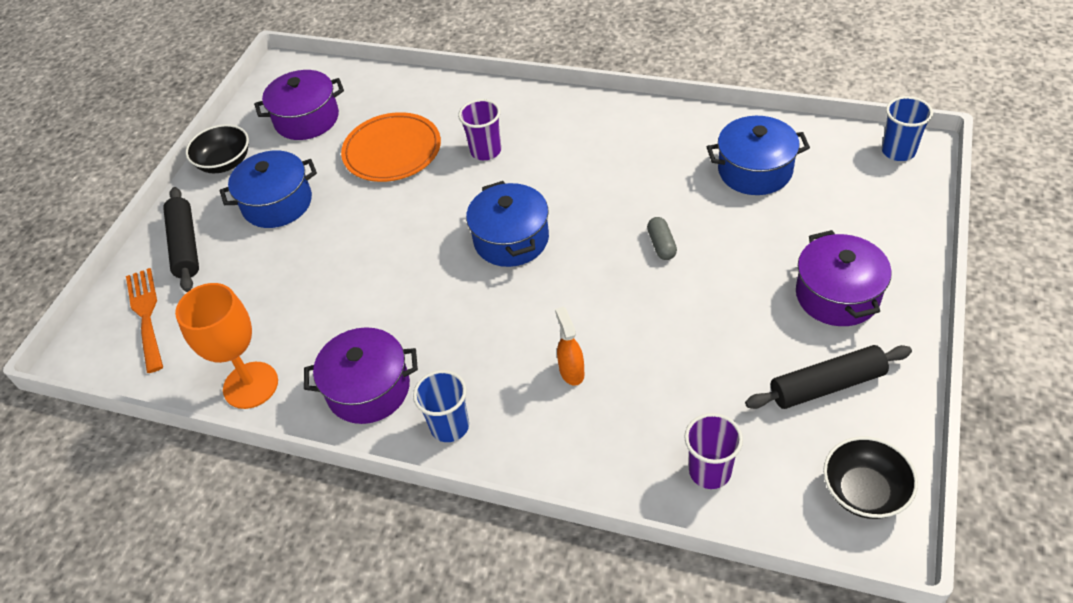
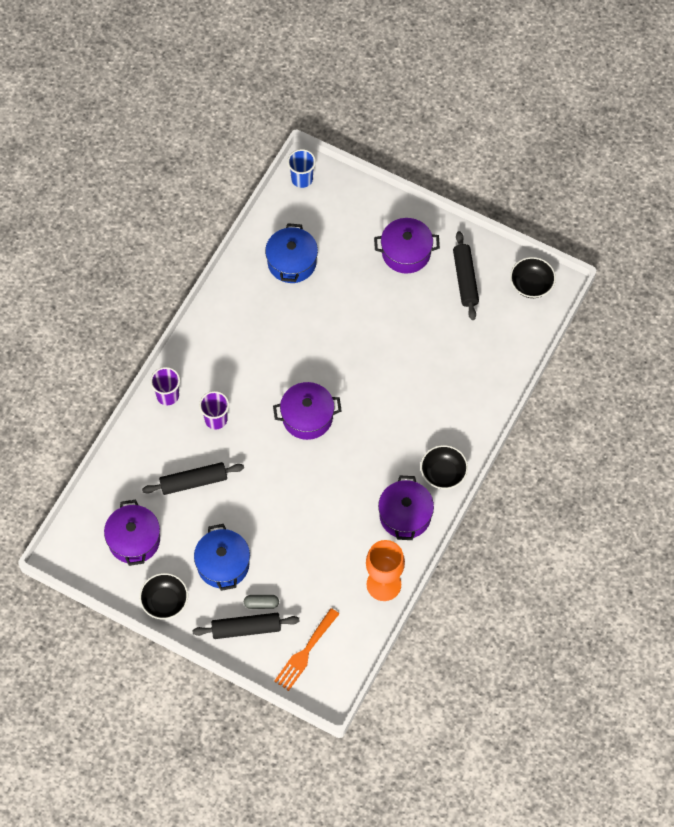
camera: 85 degrees left, 15 degrees up
(146, 314) = (305, 652): orange fork -> orange fork turned 45 degrees counterclockwise
(392, 151) = (193, 482): orange plate -> black rolling pin
(450, 426) = (443, 473): blue cup -> black bowl
(511, 239) = (307, 417): blue pot -> purple pot
(571, 371) = (422, 403): orange spray bottle -> none
(661, 245) = (339, 332): grey capsule -> grey capsule (261, 604)
(710, 471) = (503, 350): purple cup -> purple cup (167, 395)

